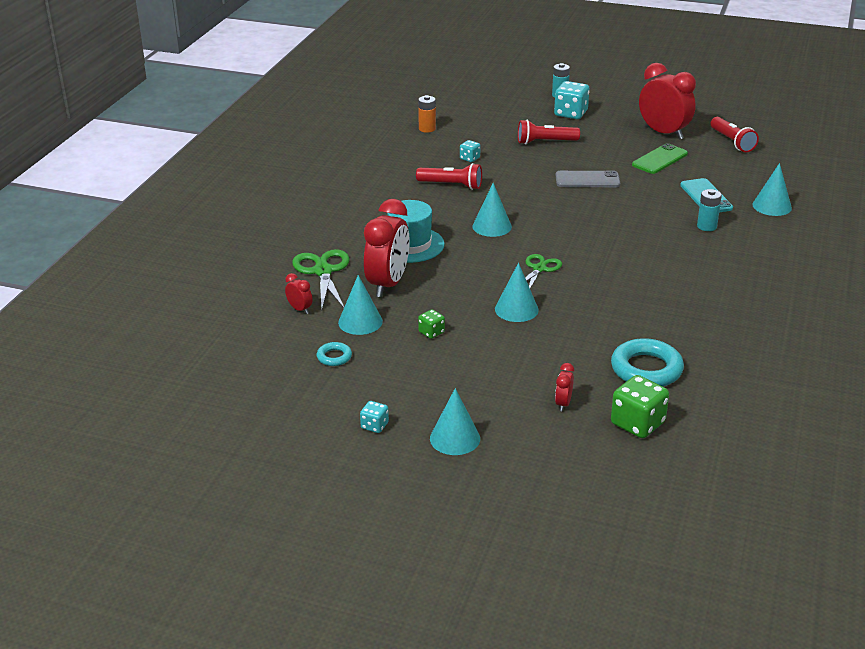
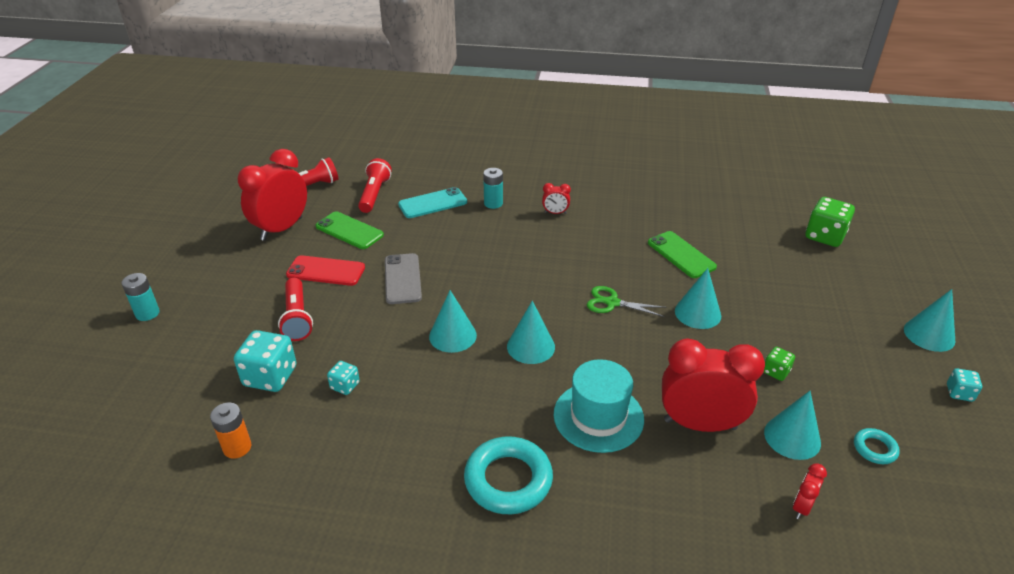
camera: 100 degrees left, 5 degrees up
(323, 271) = (700, 500): green scissors -> none
(451, 185) = (427, 395): red flashlight -> red flashlight (374, 194)
(563, 404) = (829, 275): red clock -> red clock (555, 213)
(570, 114) = (212, 300): turquoise dice -> turquoise dice (270, 376)
(601, 151) = (326, 271): none -> red phone
(609, 318) = (681, 255): none -> green phone
(646, 369) = (748, 233): turquoise ring -> turquoise ring (508, 480)
(772, 206) = (446, 170): turquoise cone -> turquoise cone (452, 335)

